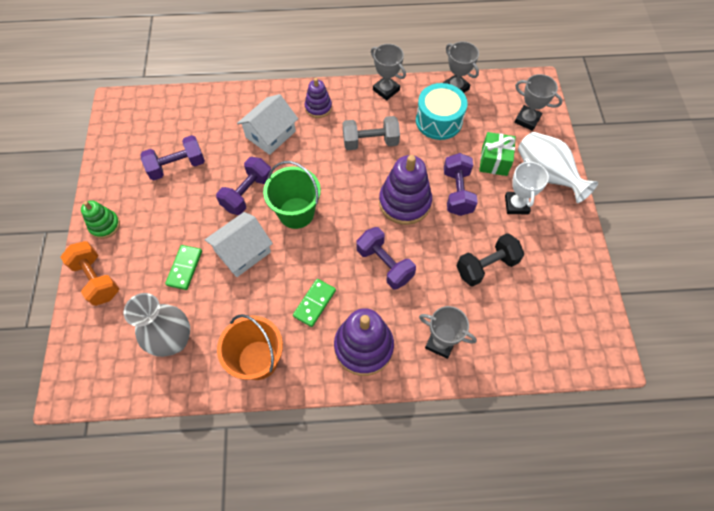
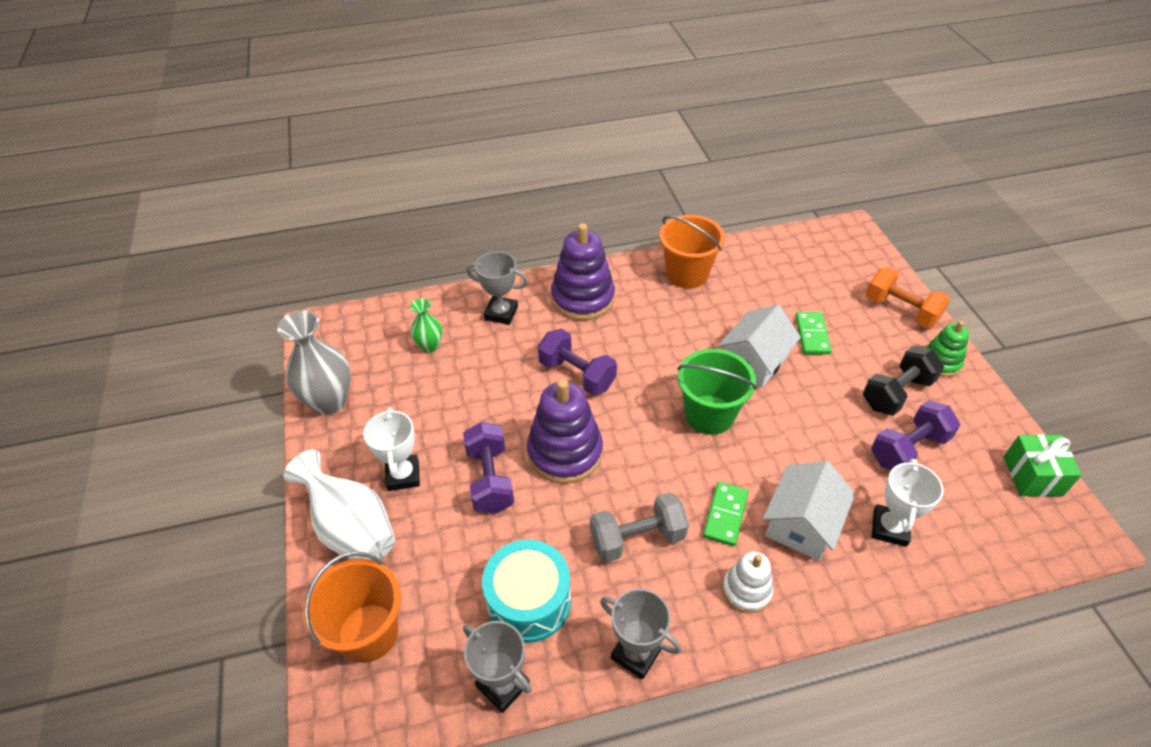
camera: 170 degrees right, 15 degrees down
(174, 340) = (780, 275): grey vase -> grey vase (329, 401)
(221, 124) = (889, 528): none -> white trophy
(247, 193) = (786, 428): purple dumbbell -> none
(314, 303) = (647, 325): green domino -> green domino (725, 515)
(318, 107) = (746, 590): purple stacking toy -> white stacking toy
(486, 266) = (449, 392): black dumbbell -> black dumbbell (896, 393)
(494, 161) = (432, 539): green gift -> green gift (1032, 476)
(504, 316) = (430, 346): none -> green vase
(527, 120) = (368, 633): grey trophy -> orange bucket

